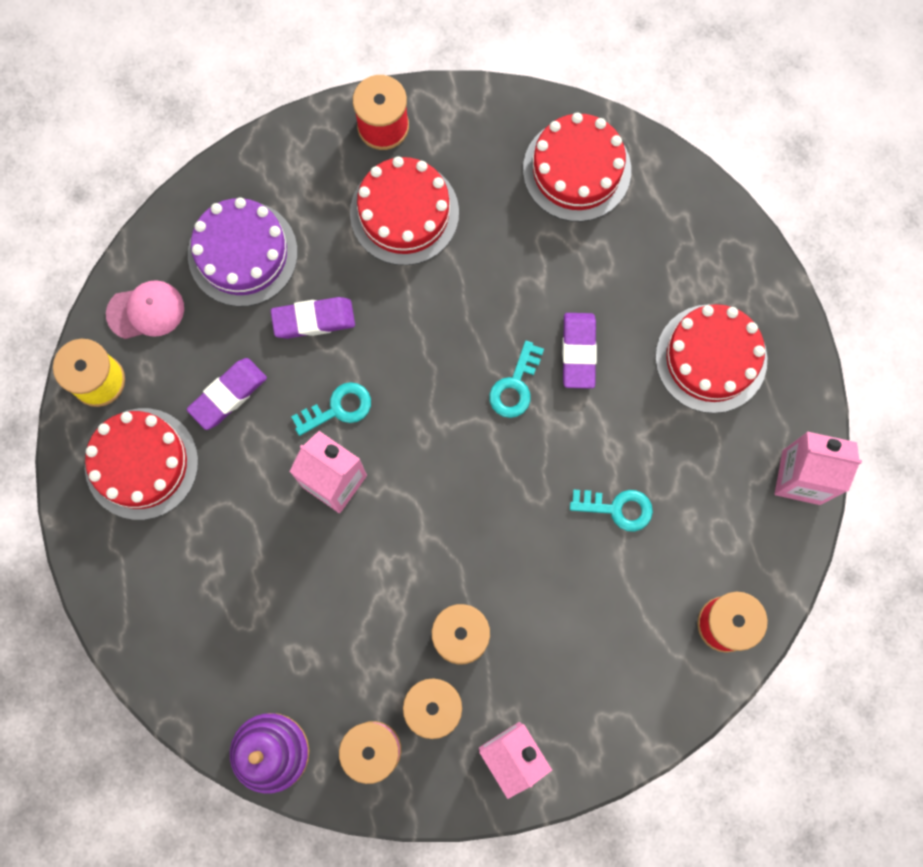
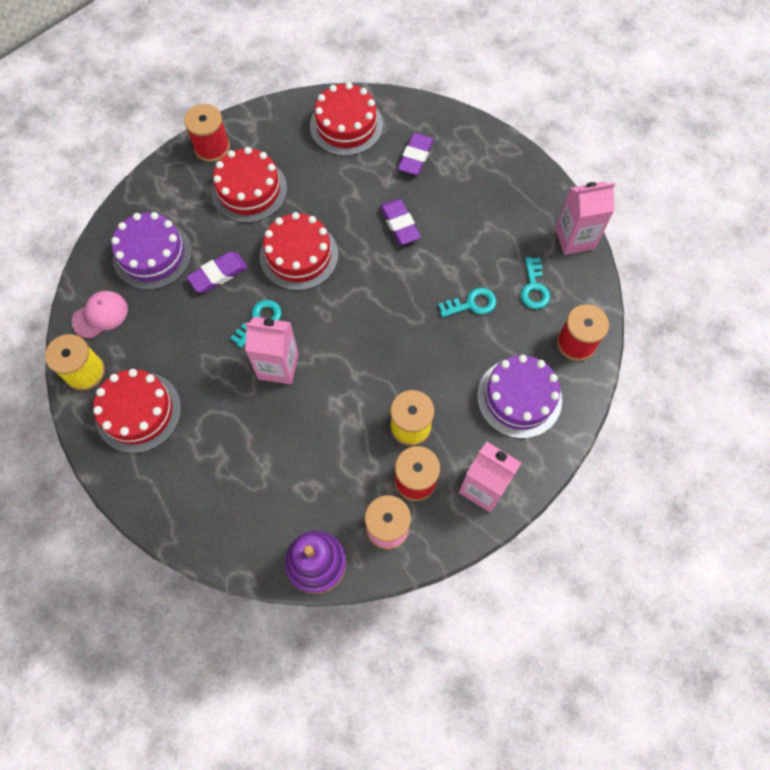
camera: 25 degrees left, 10 degrees down
(228, 395) = (180, 343): purple eraser -> purple eraser (415, 157)
(515, 386) = (369, 260): turquoise key -> turquoise key (534, 288)
(614, 663) = (519, 398): none -> purple cake
(711, 358) = (483, 195): red cake -> red cake (299, 255)

